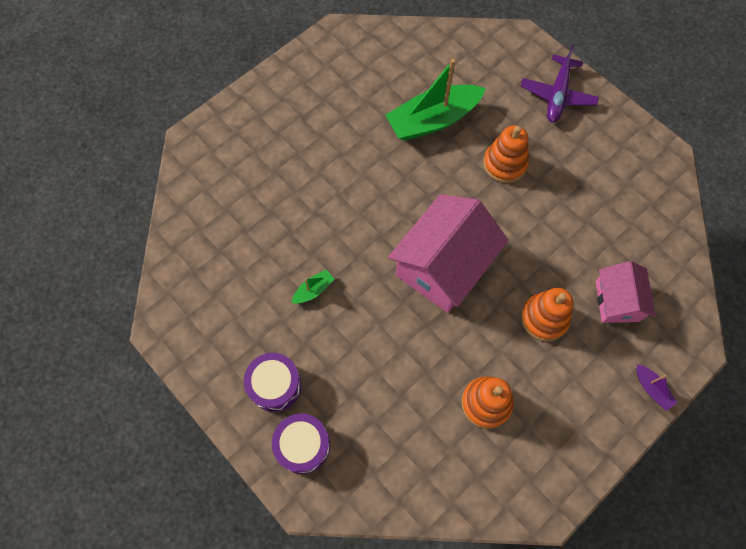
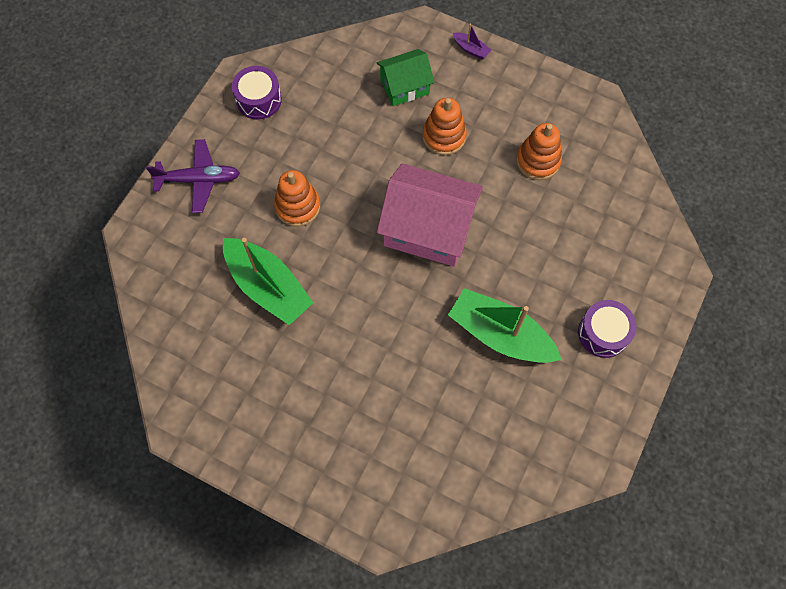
camera: 110 degrees left, 0 degrees up
(303, 445) = (641, 289): purple drum -> purple drum (258, 100)
(313, 290) = (500, 334): green boat -> green boat, size x2.37
(617, 301) = (404, 86): pink house -> green house
(651, 389) = (471, 49): purple boat -> purple boat turned 90 degrees clockwise

